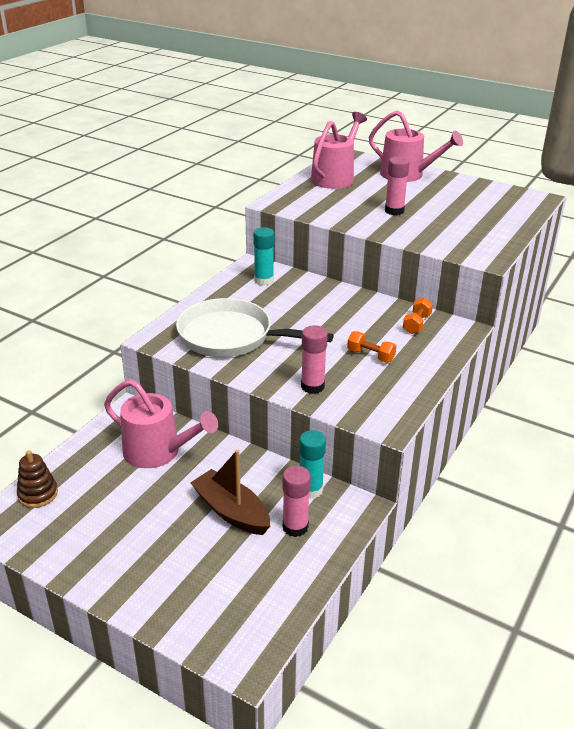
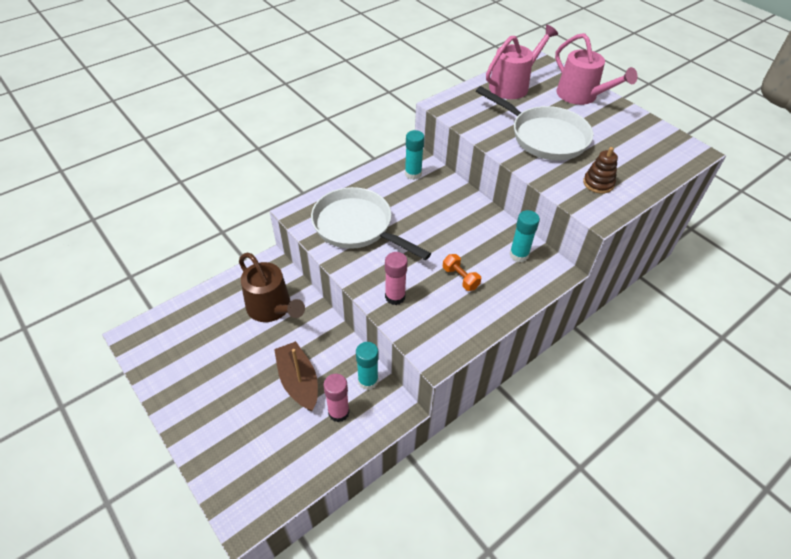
camera: 20 degrees right, 15 degrees up
(38, 494) = (172, 320): brown stacking toy -> brown stacking toy (598, 183)
(158, 452) = (272, 308): pink watering can -> brown watering can
(394, 211) = (544, 137): pink glue stick -> white pan
(416, 324) = (519, 255): orange dumbbell -> turquoise glue stick

